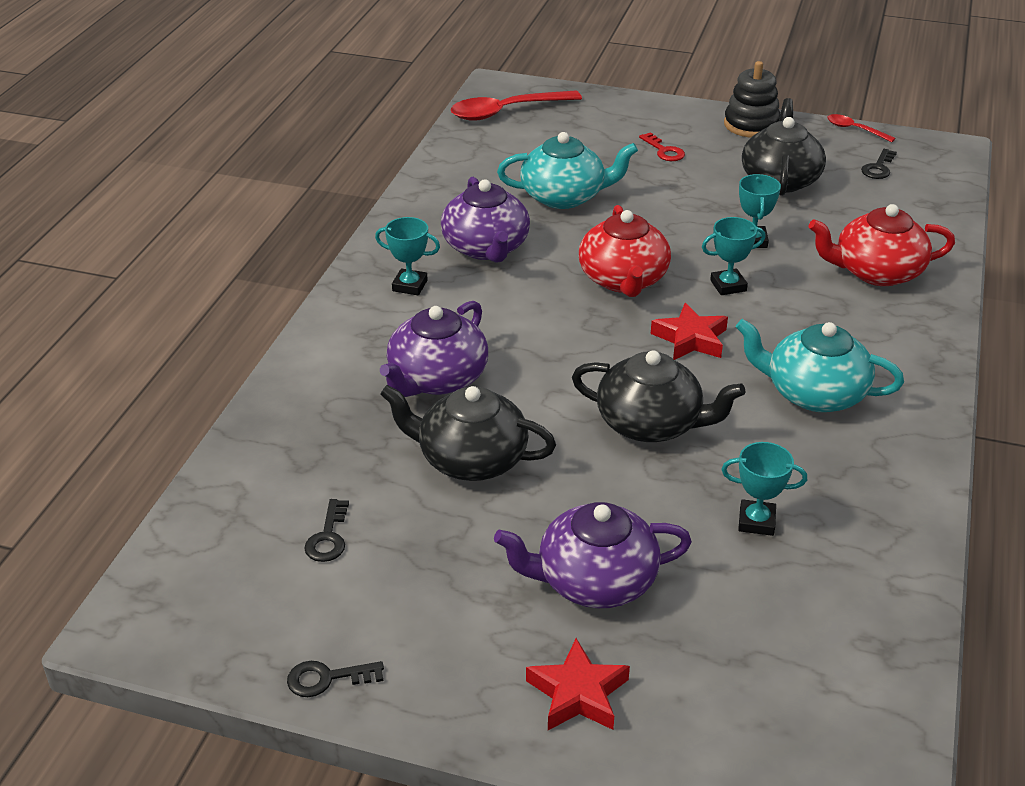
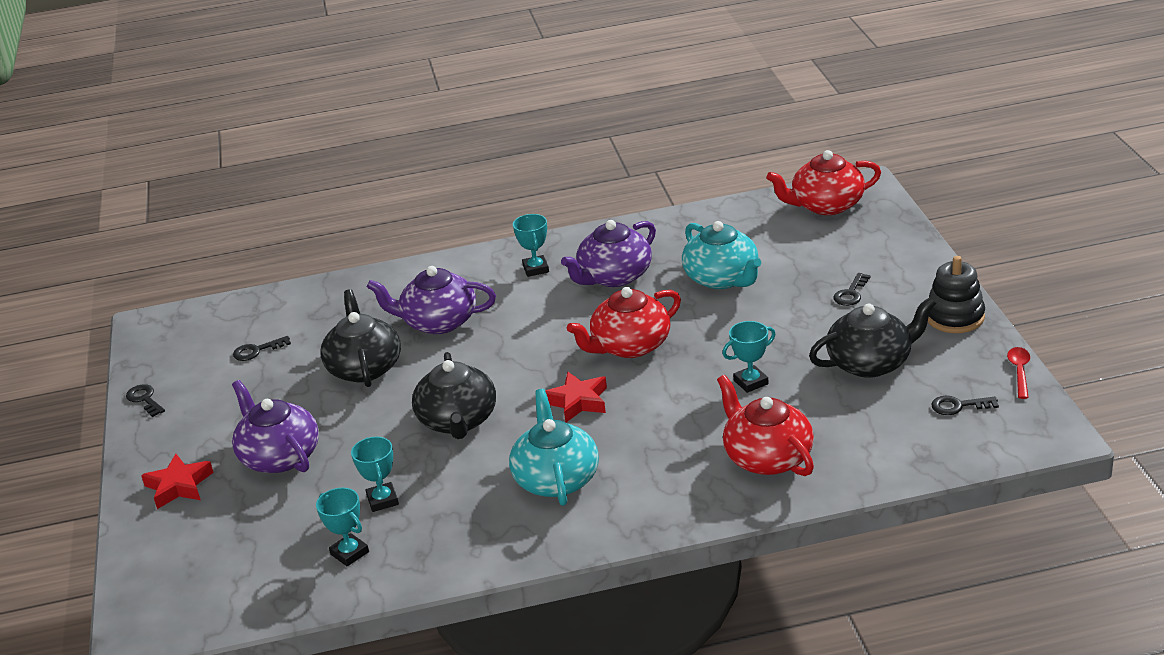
camera: 65 degrees right, 5 degrees down
(506, 111) = (826, 205): red spoon -> red teapot
(664, 151) = (851, 293): red key -> black key
(728, 285) = (669, 393): turquoise trophy -> turquoise trophy (349, 553)

